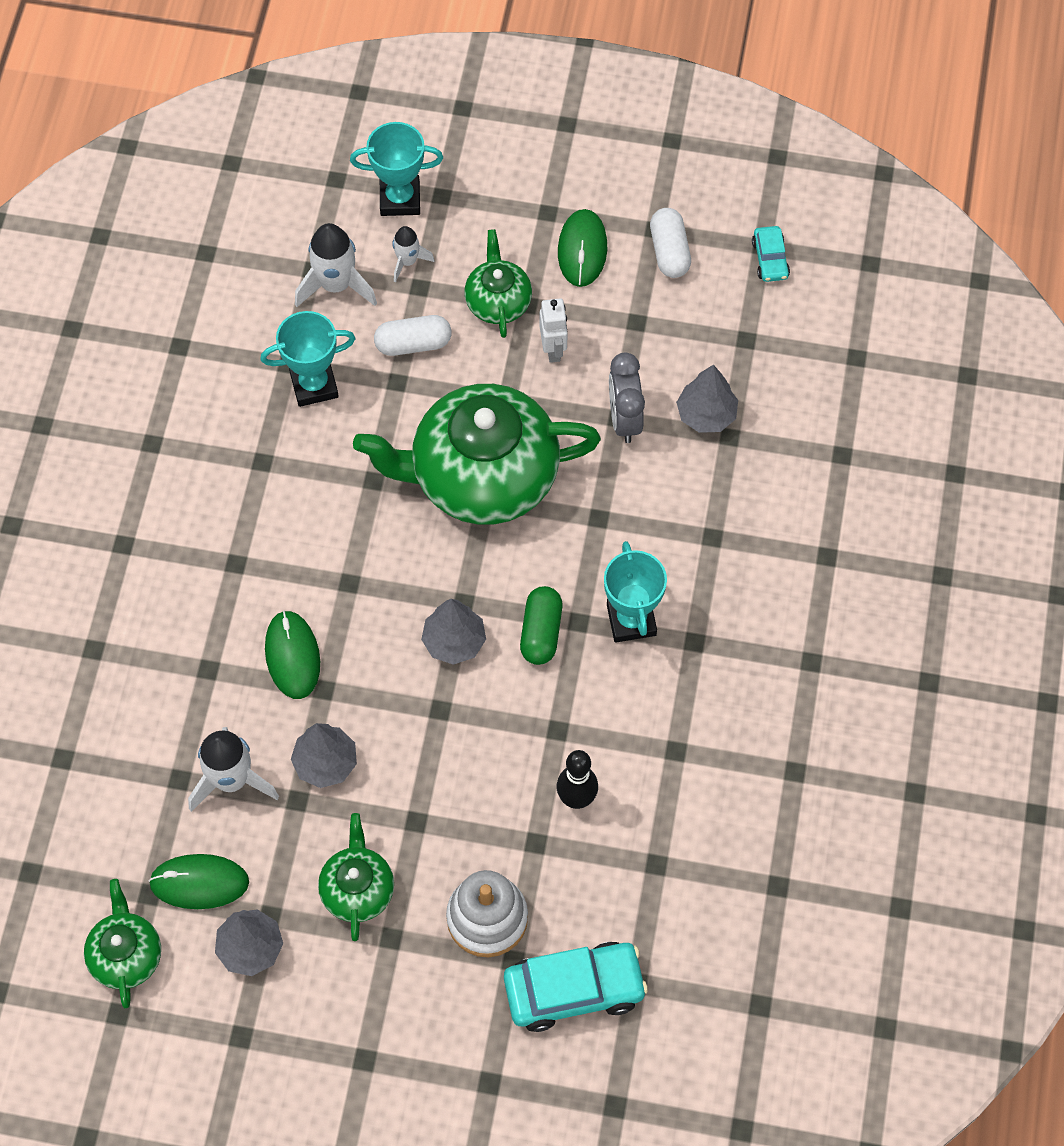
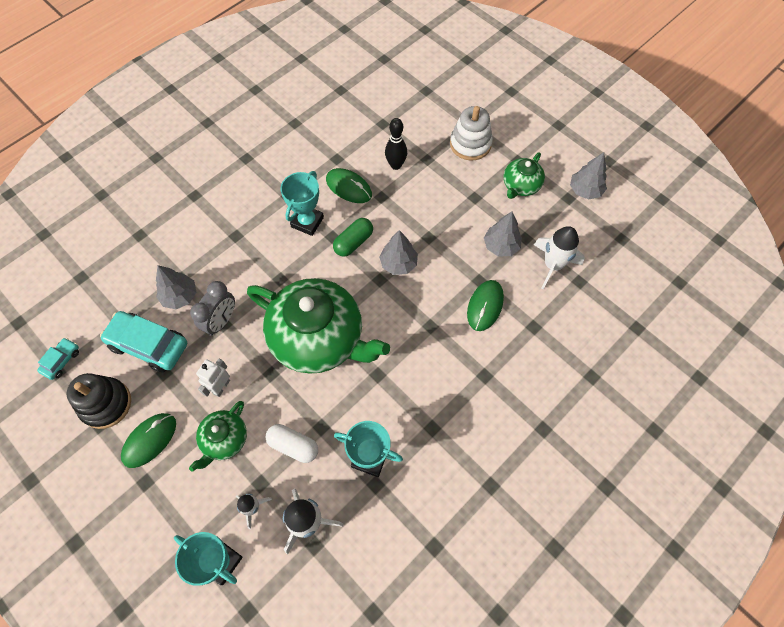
camera: 145 degrees left, 0 degrees up
(126, 955) = (647, 219): green teapot -> none
(199, 883) = (594, 230): green mouse -> green mouse (349, 187)
(574, 990) = (453, 101): turquoise car -> turquoise car (149, 345)
(669, 251) = (106, 404): white capsule -> black stacking toy

